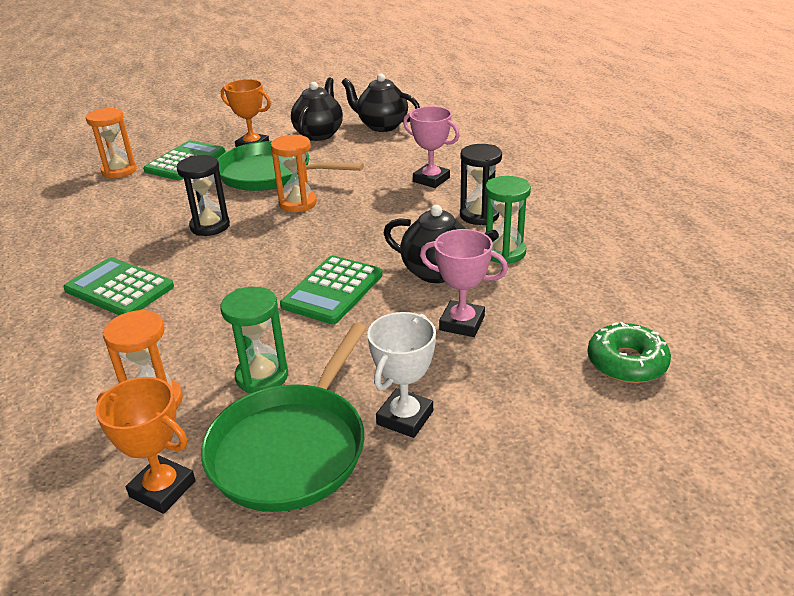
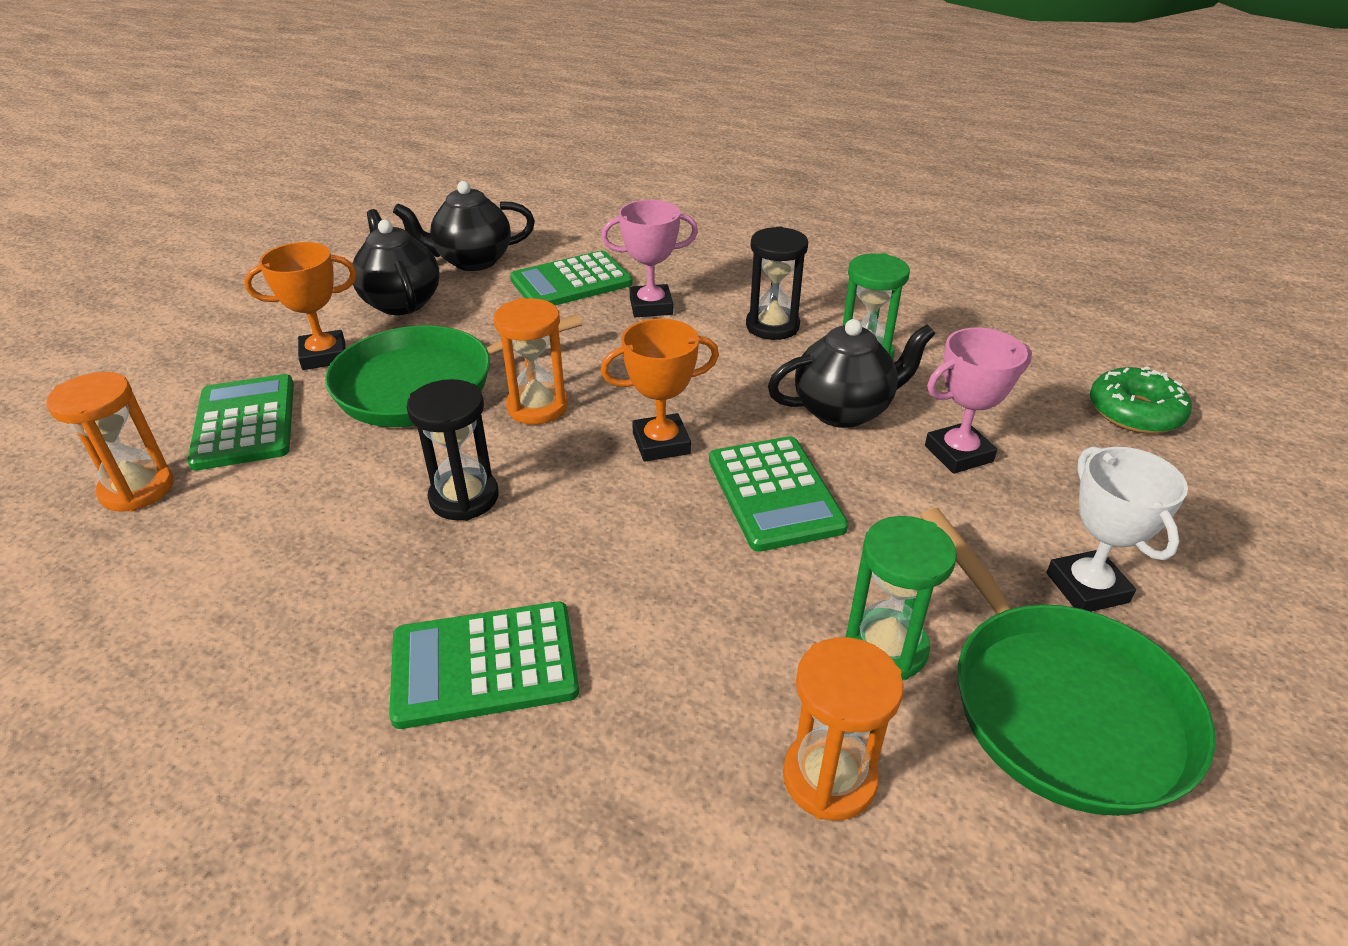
camera: 45 degrees left, 5 degrees up
(162, 489) = (1037, 874): orange trophy -> orange trophy (661, 443)
(412, 153) = (571, 282): none -> green calculator

